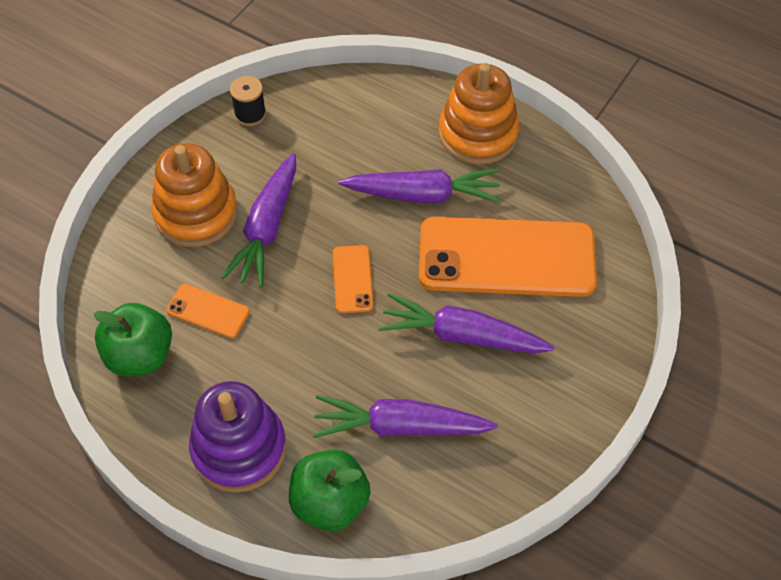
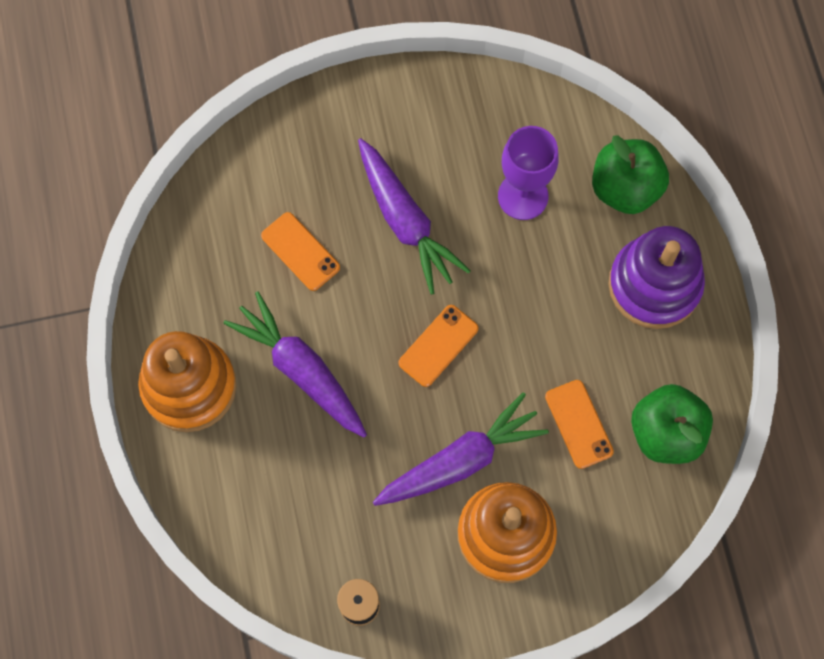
camera: 135 degrees left, 15 degrees up
(400, 426) = (523, 196): purple carrot -> purple goblet
(506, 257) = (300, 251): orange phone -> orange phone, size x0.44

